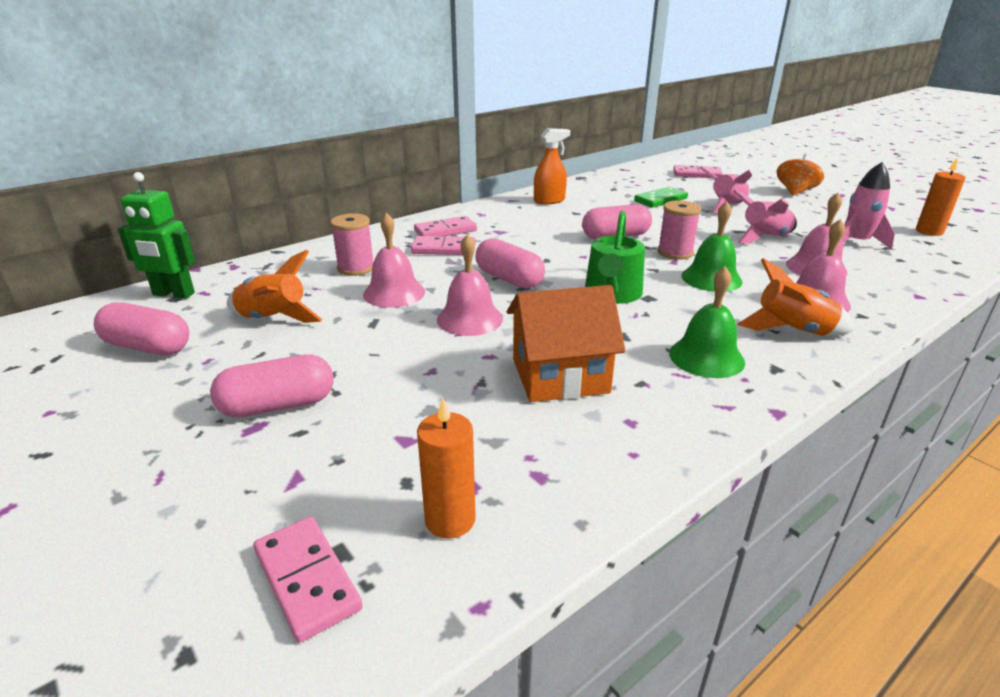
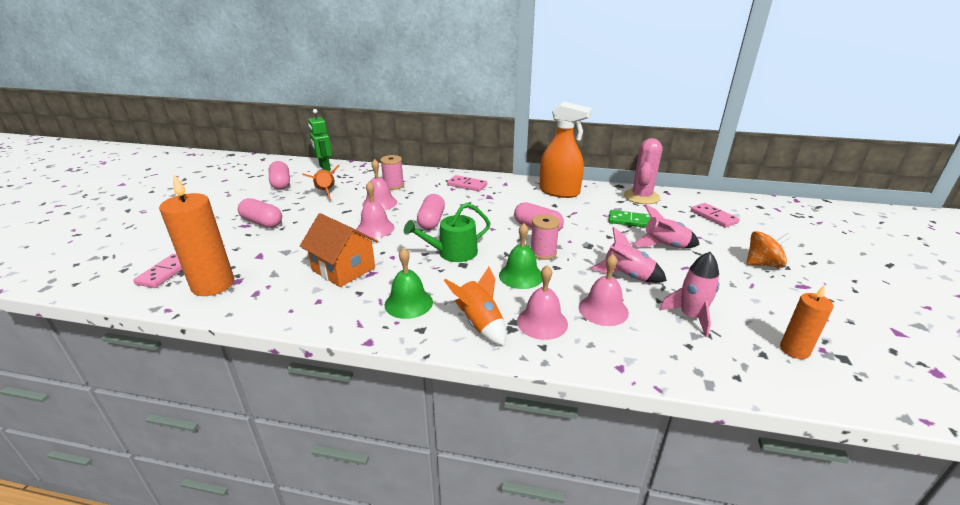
camera: 50 degrees right, 0 degrees up
(444, 249) = (444, 193): pink domino -> none
(450, 519) = (213, 285): orange candle -> orange candle, size x1.78
(549, 201) = (559, 192): orange spray bottle -> orange spray bottle, size x1.70
(618, 179) = (641, 197): none -> pink cactus

